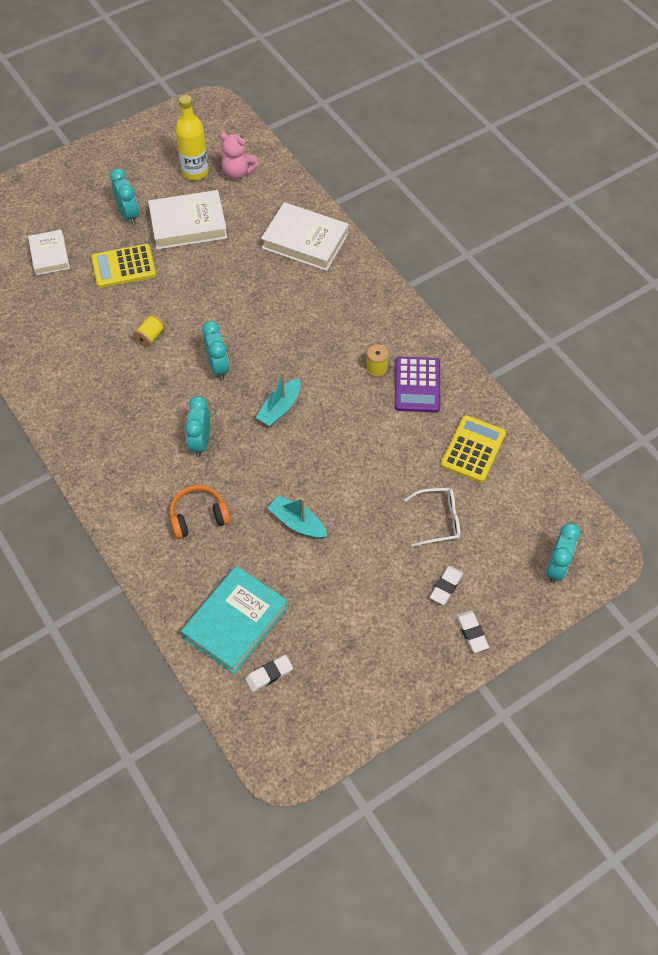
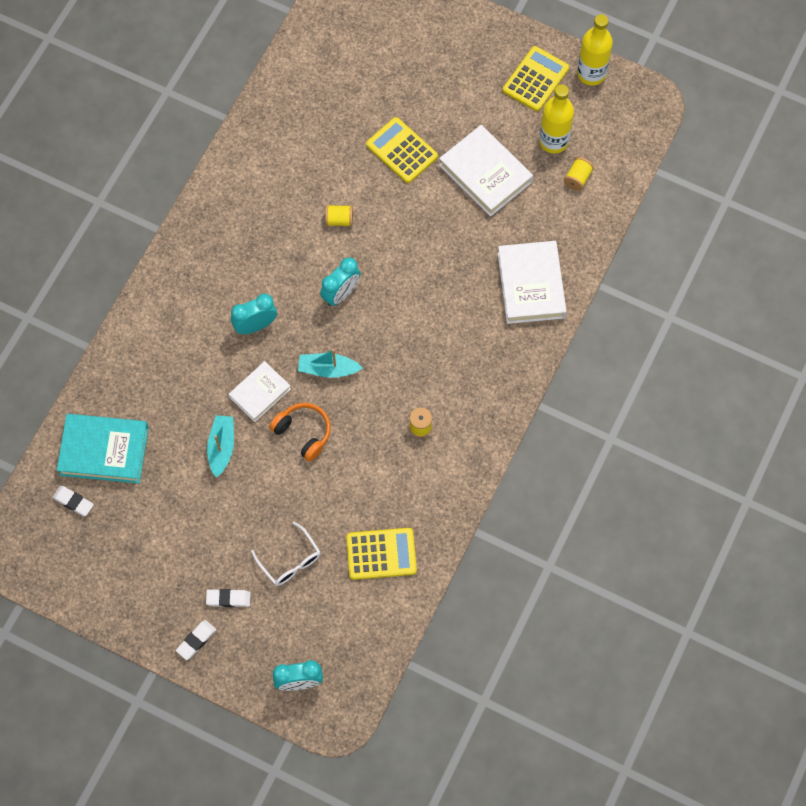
camera: 60 degrees right, 10 degrees up
(49, 255) = (375, 83): white book -> white book (260, 393)
(129, 214) = (464, 117): turquoise clock -> none
(134, 158) = (535, 79): none -> yellow calculator
(158, 125) = (591, 73): none -> yellow bottle
(198, 517) = (183, 367): orange headphones -> orange headphones (303, 433)
(238, 172) = (577, 178): pink teddy bear -> yellow spool
(417, 385) = (423, 471): purple calculator -> none

